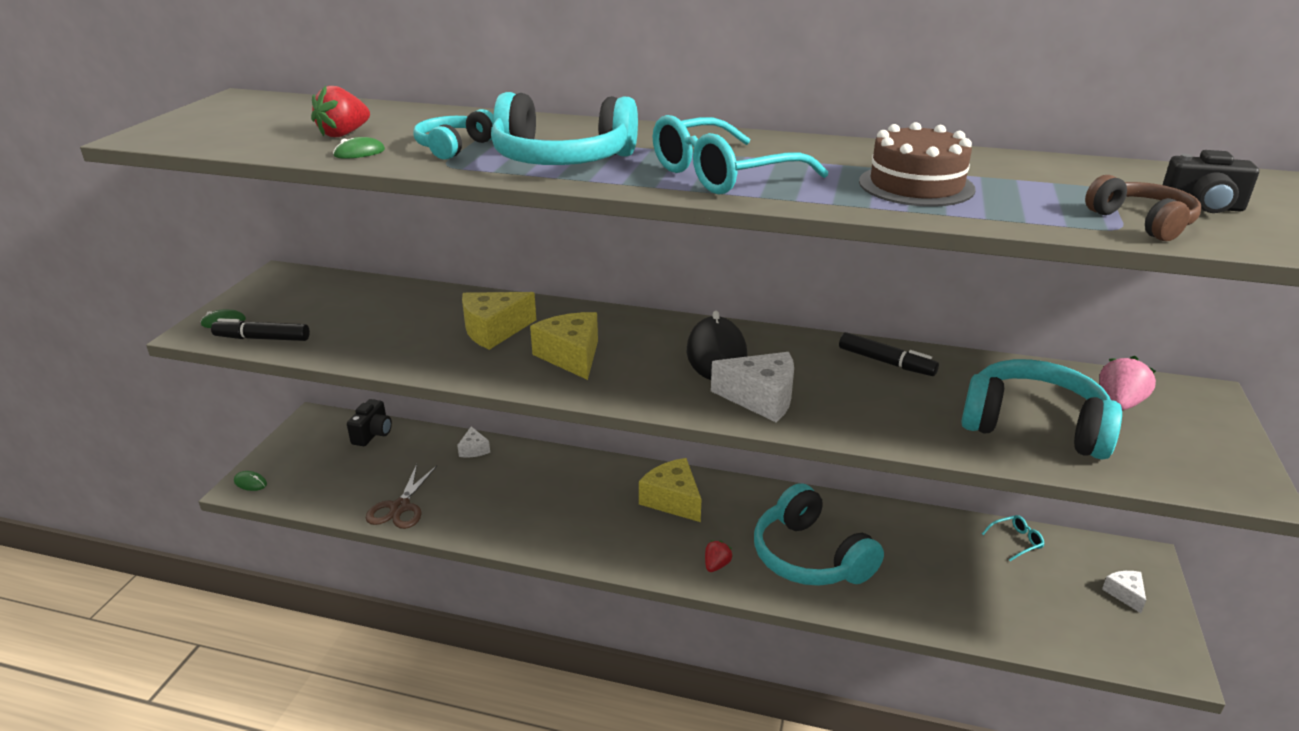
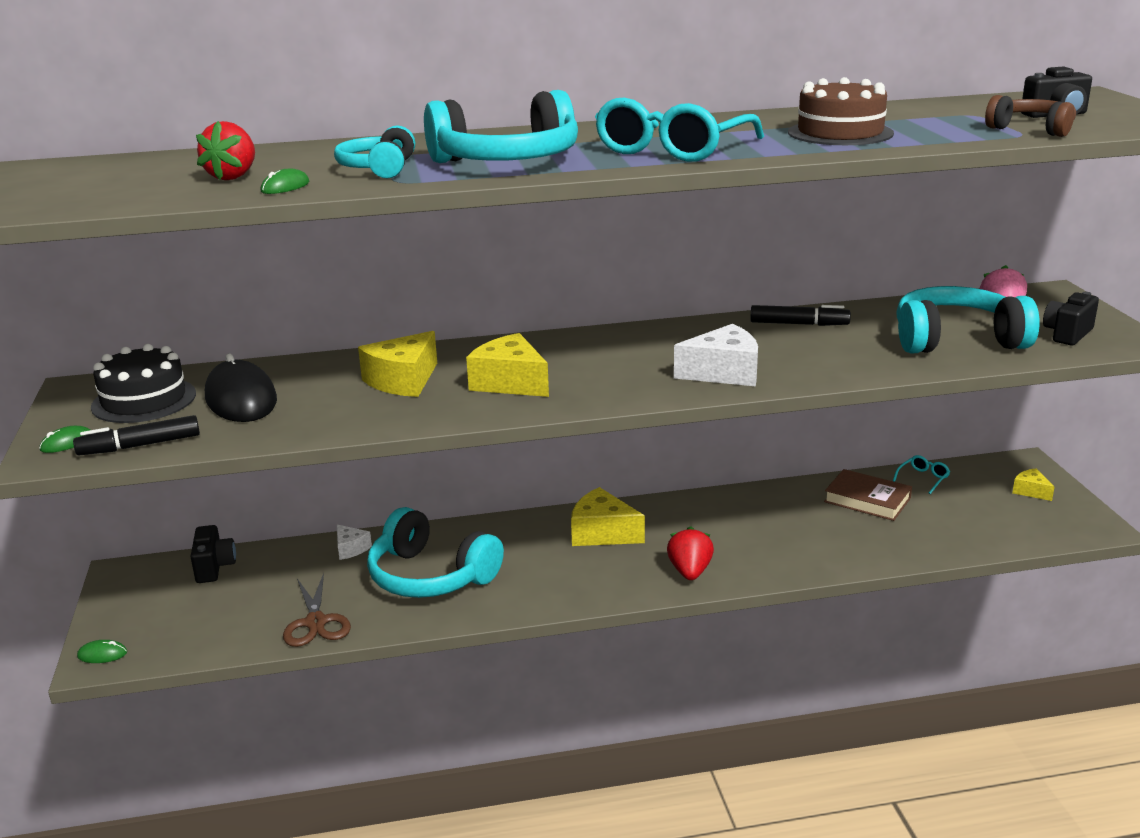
camera: 25 degrees left, 5 degrees down
(306, 298) = (144, 400): none -> black cake
(716, 354) = (647, 351): black mouse -> black mouse (241, 399)
(716, 565) = (690, 572): red strawberry -> red strawberry, size x1.57
(809, 557) = (766, 540): turquoise headphones -> turquoise headphones (430, 576)
(940, 546) = (867, 500): none -> brown book
(1125, 594) = (1031, 491): white cheese -> yellow cheese
(1172, 454) = (1067, 334): none -> black camera

